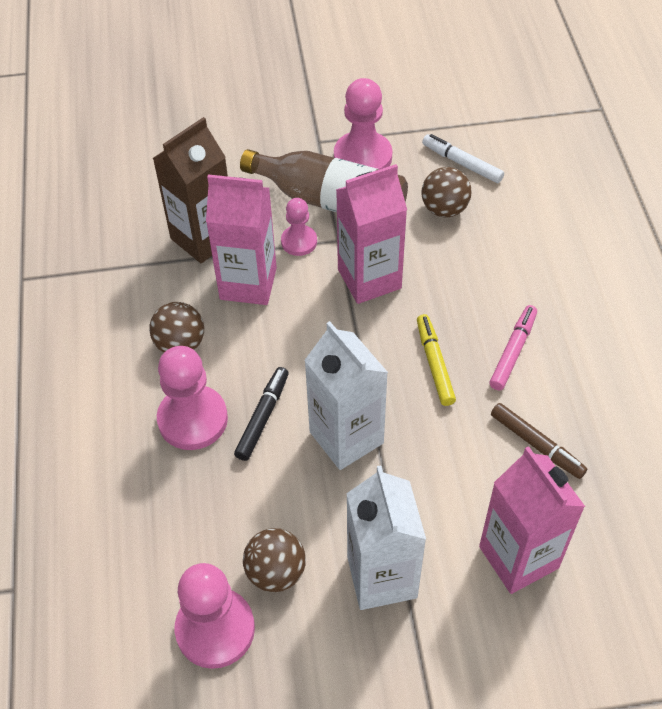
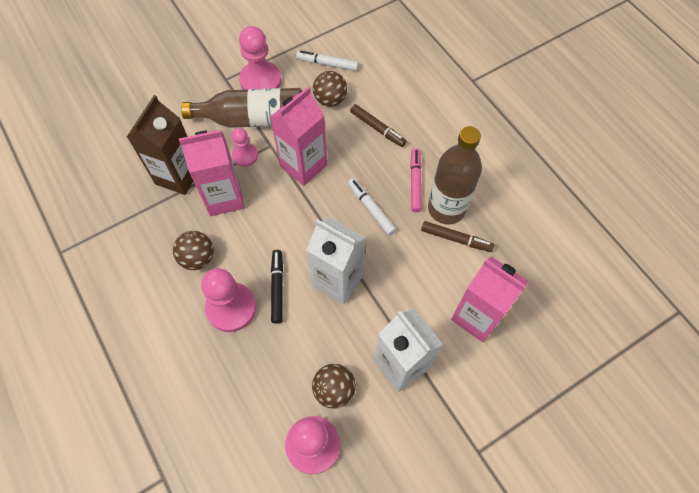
camera: 25 degrees left, 10 degrees up
(434, 363) = (371, 209): yellow marker -> white marker
(492, 265) = (377, 128): none -> brown marker
(541, 400) = (446, 208): none -> brown bottle

